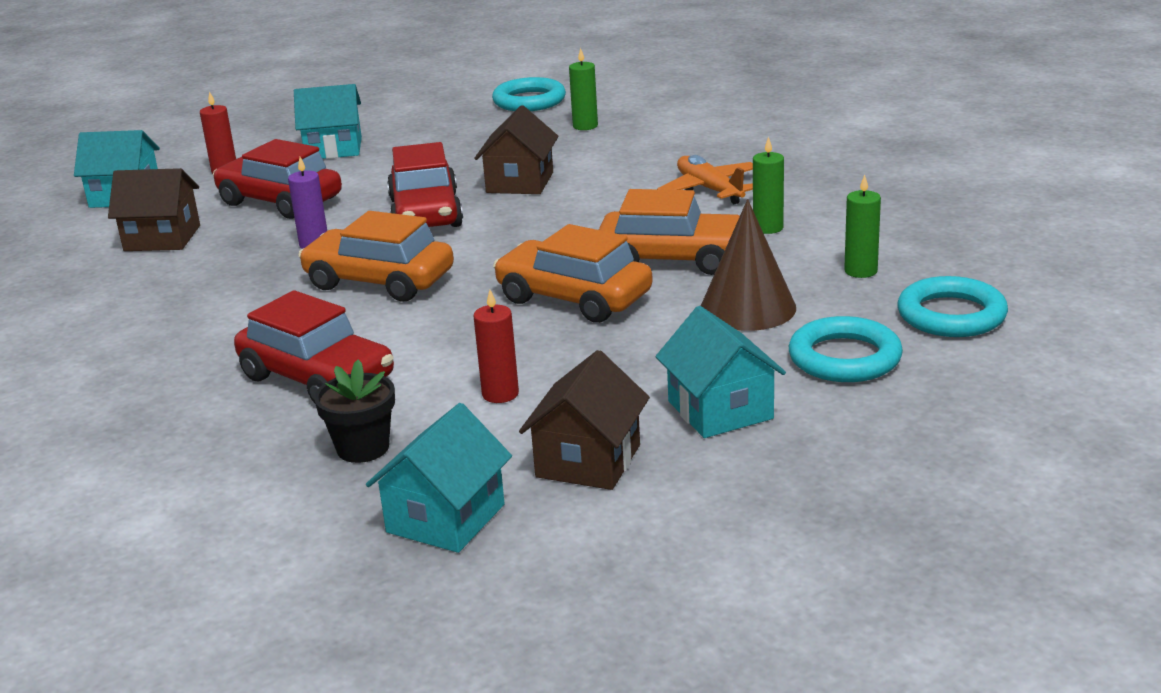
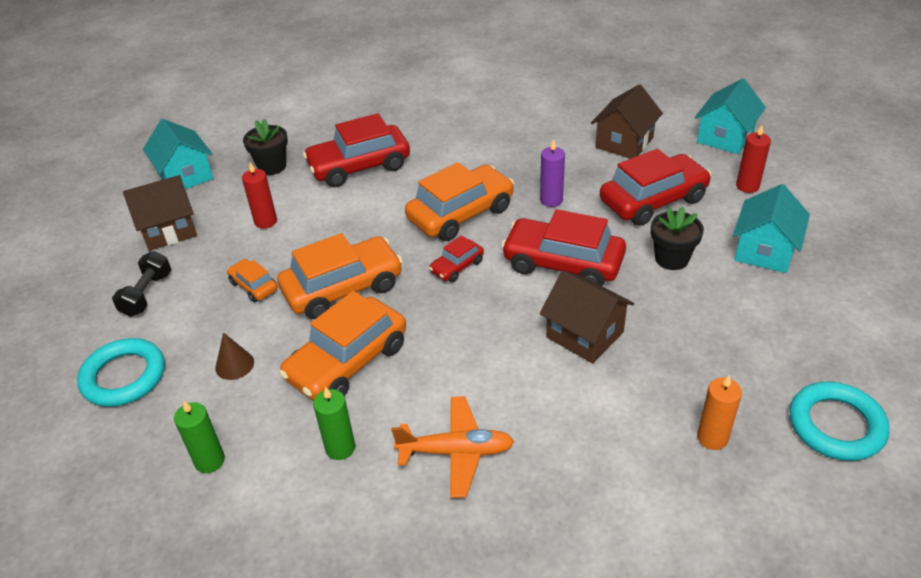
camera: 120 degrees right, 15 degrees up
(376, 176) = (671, 259): none -> black flower pot
(478, 255) = (457, 267): none -> red car
(585, 126) = (712, 438): green candle -> orange candle
(588, 461) = (169, 230): brown house -> brown house turned 75 degrees counterclockwise
(627, 348) = (254, 286): none -> orange car
(720, 410) = (147, 294): turquoise house -> black dumbbell
(748, 308) = (234, 365): brown cone -> brown cone, size x0.50
(951, 315) = (95, 470): turquoise ring -> none

